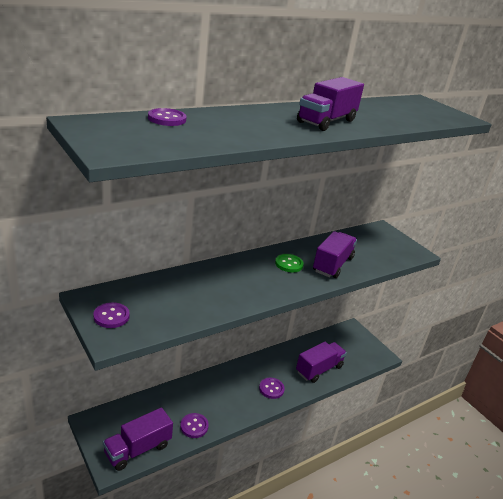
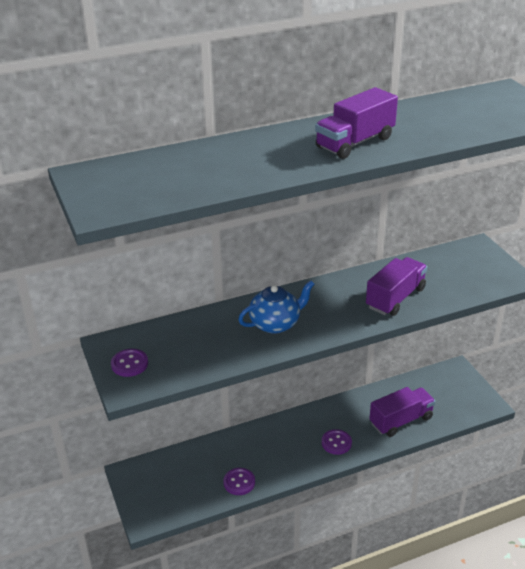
camera: 15 degrees right, 5 degrees up
(138, 449) = (174, 504): purple truck -> none
(167, 119) = (169, 159): purple button -> none
(239, 283) = (275, 324): none -> blue teapot
(289, 264) = (340, 299): green button -> none

